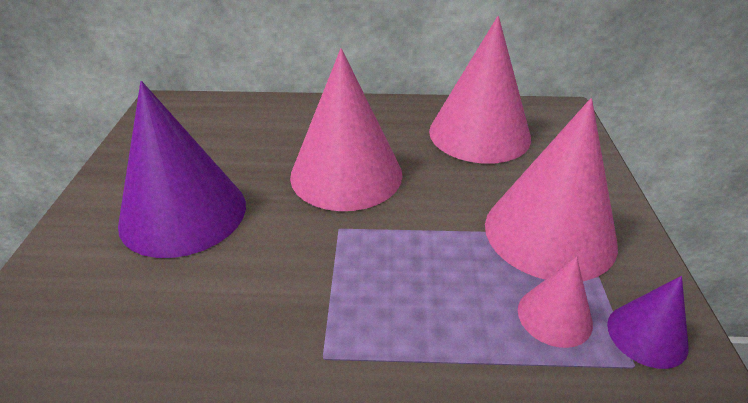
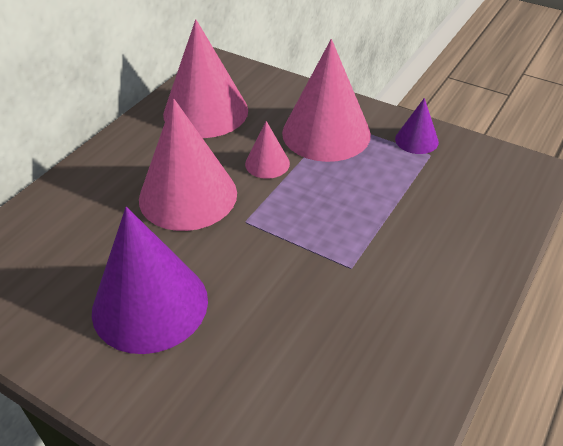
camera: 60 degrees left, 5 degrees up
(554, 316) = (385, 164): pink cone -> pink cone (267, 163)

